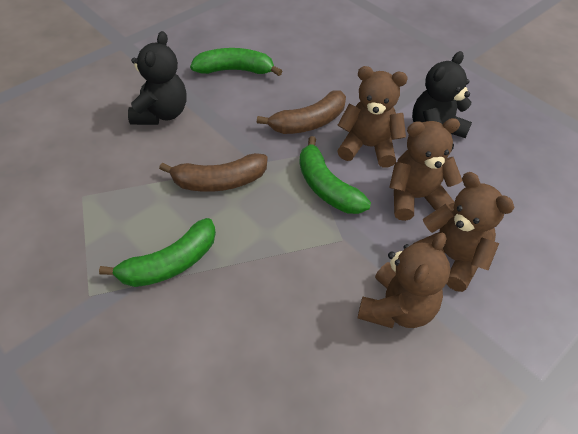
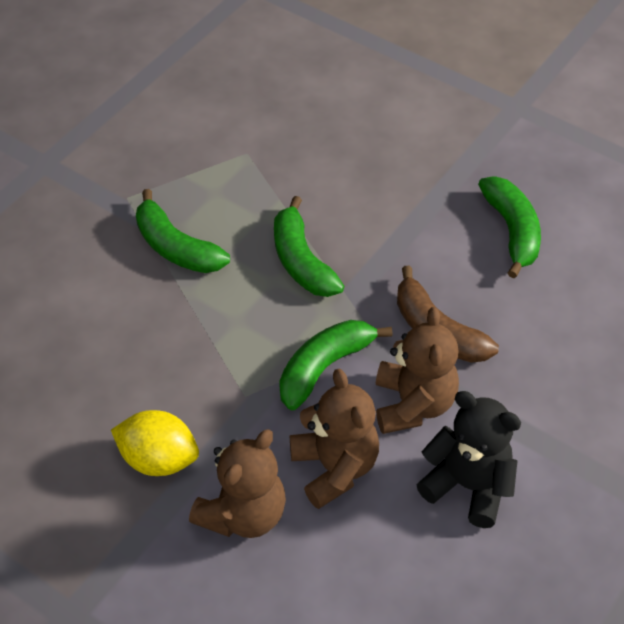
camera: 80 degrees right, 0 degrees up
(161, 114) = (396, 180): black teddy bear -> none
(219, 181) = (301, 261): brown banana -> green banana
(396, 308) = (158, 459): brown teddy bear -> yellow lemon

